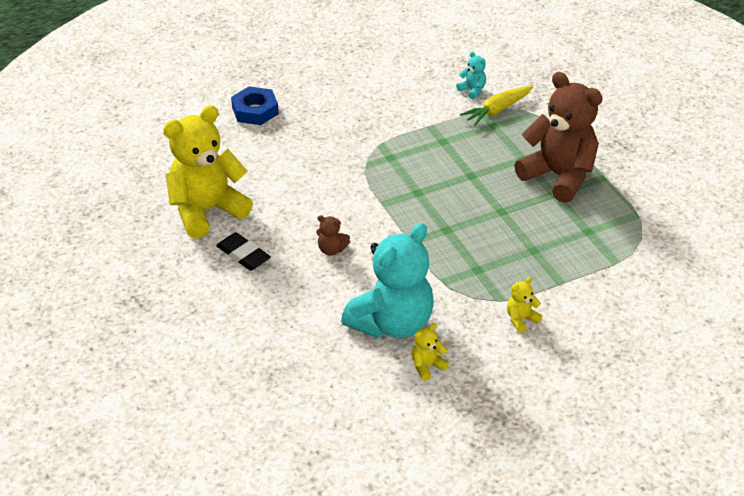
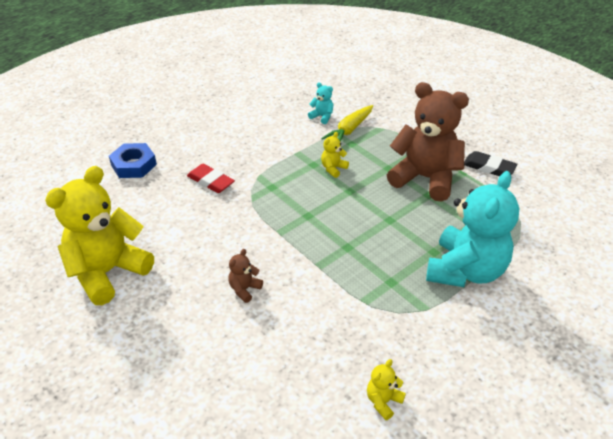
camera: 15 degrees left, 0 degrees up
(243, 255) = (156, 313): black eraser -> black eraser (489, 167)
(329, 141) = (211, 181): none -> red eraser
(331, 249) = (244, 289): brown teddy bear -> brown teddy bear turned 120 degrees clockwise
(392, 323) = (330, 358): turquoise teddy bear -> turquoise teddy bear (465, 270)
(521, 319) = (453, 326): yellow teddy bear -> yellow teddy bear (333, 168)

